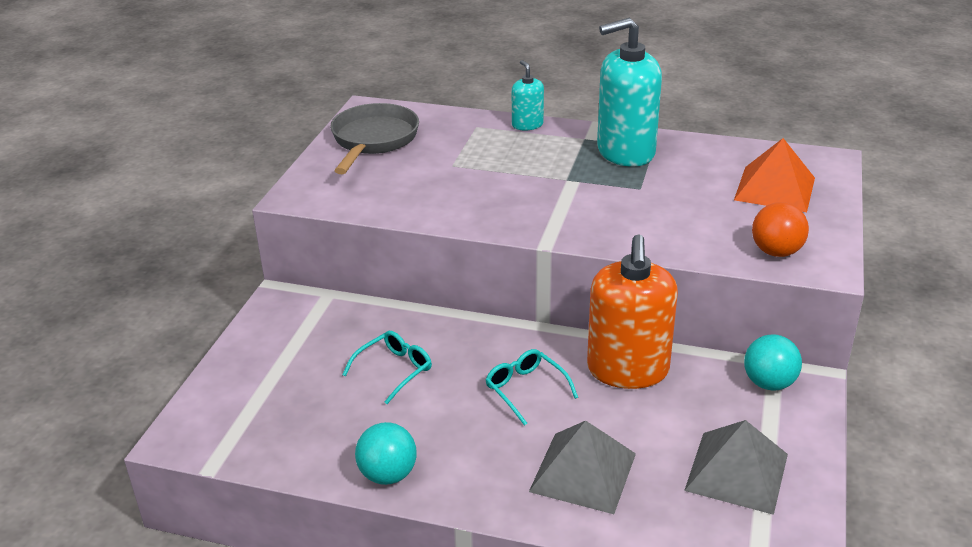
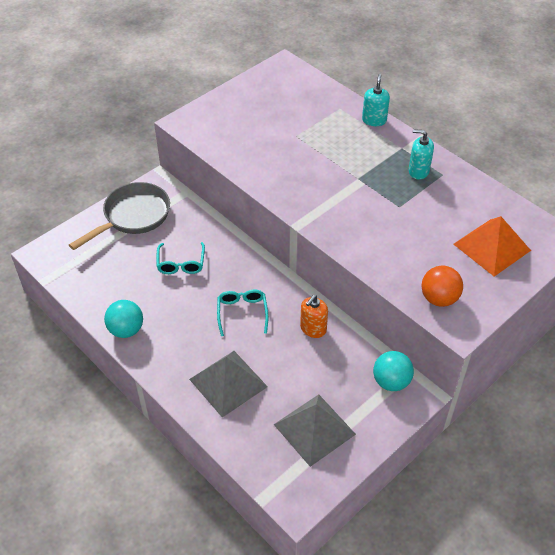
camera: 30 degrees right, 15 degrees up
(373, 140) = (265, 94): grey pan -> grey pan (133, 216)
(394, 370) = (181, 263): turquoise glasses -> turquoise glasses turned 105 degrees clockwise
(625, 152) = (418, 171): turquoise soap dispenser -> turquoise soap dispenser, size x0.49
(628, 370) = (313, 329): orange soap dispenser -> orange soap dispenser, size x0.49

